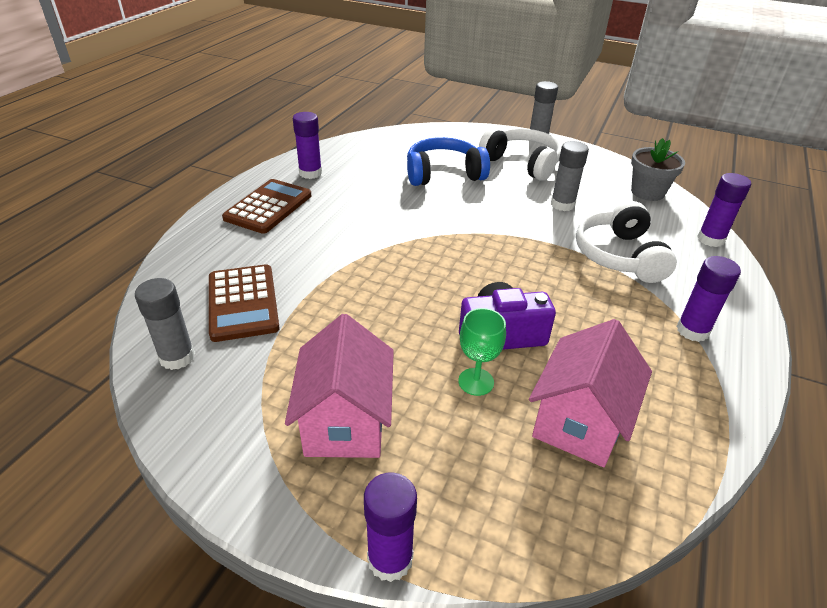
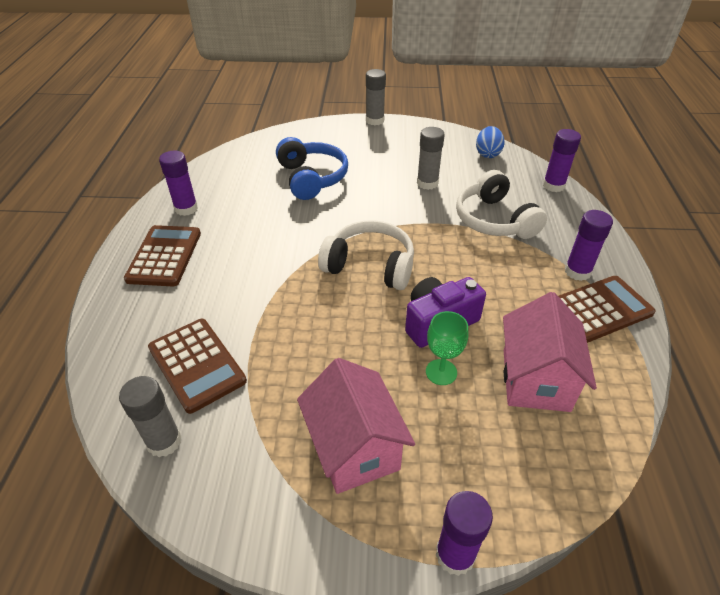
camera: 20 degrees left, 5 degrees up
(443, 174) = (312, 178): blue headphones -> blue headphones turned 105 degrees clockwise
(522, 163) = (374, 150): white headphones -> white headphones (370, 265)
(647, 192) = (487, 154): grey flower pot -> blue egg
(698, 376) = (599, 309): none -> brown calculator

